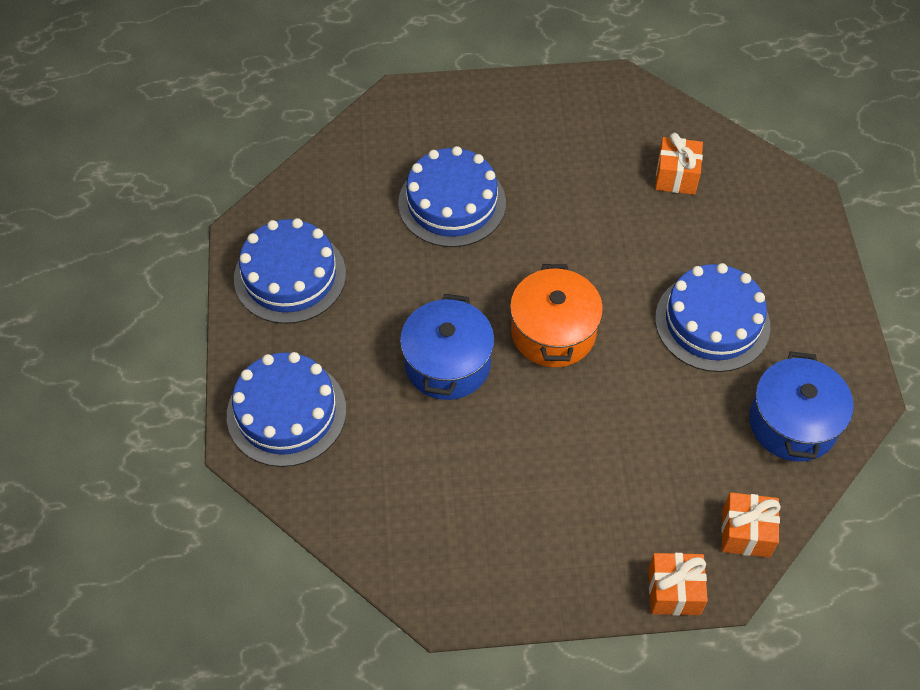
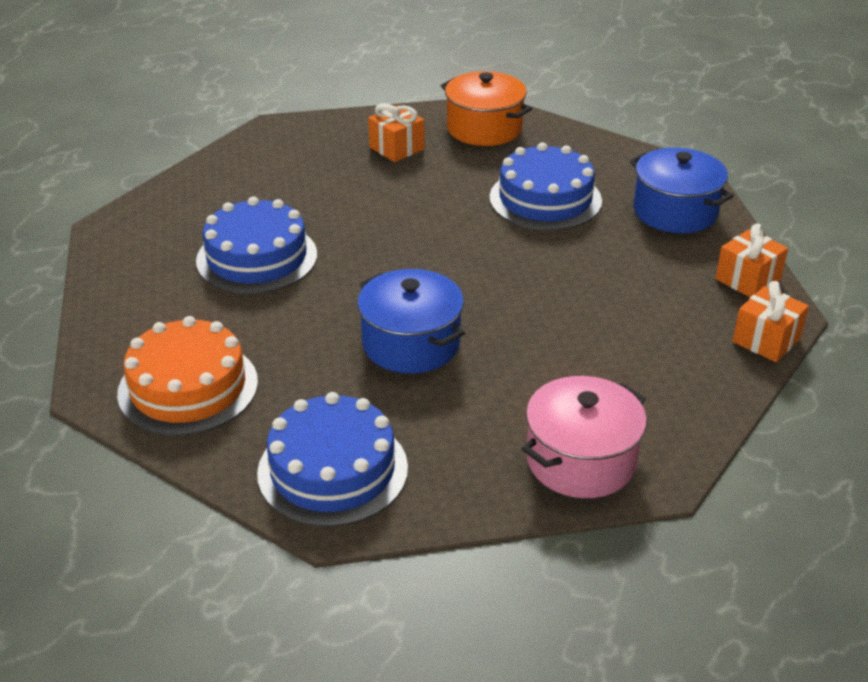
camera: 50 degrees left, 20 degrees down
(290, 276) = (188, 387): blue cake -> orange cake
(420, 549) = (581, 460): none -> pink pot
(553, 332) = (455, 273): orange pot -> orange pot (484, 128)

